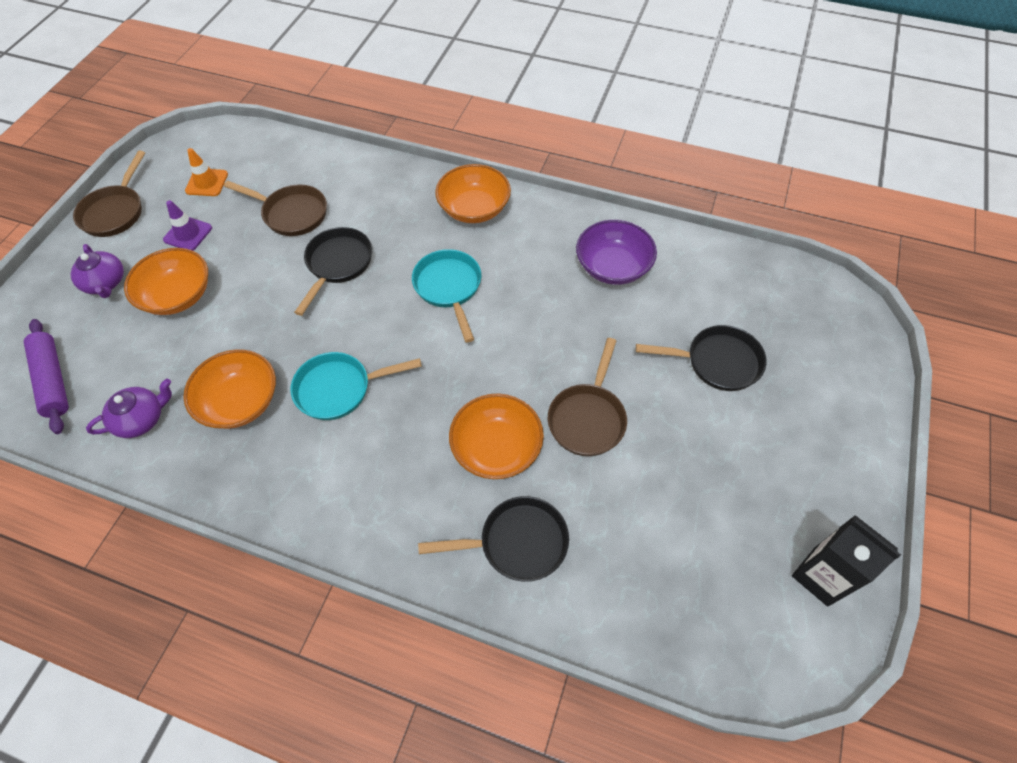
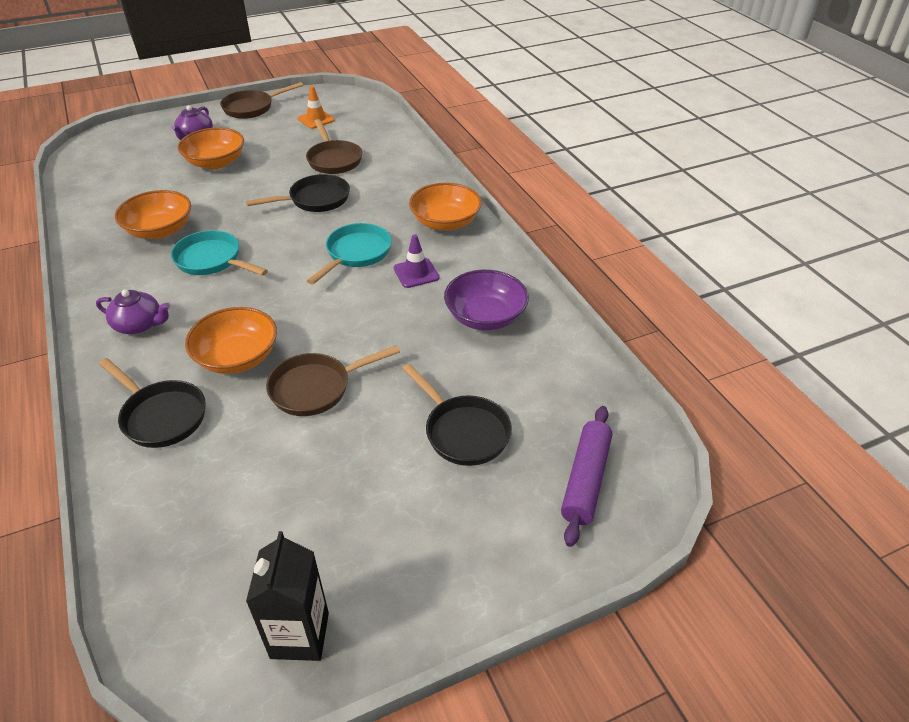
camera: 45 degrees right, 15 degrees down
(53, 380) = (107, 163): purple rolling pin -> purple rolling pin (586, 480)
(141, 419) = (110, 205): purple teapot -> purple teapot (139, 325)
(188, 234) = (267, 138): purple traffic cone -> purple traffic cone (416, 273)

